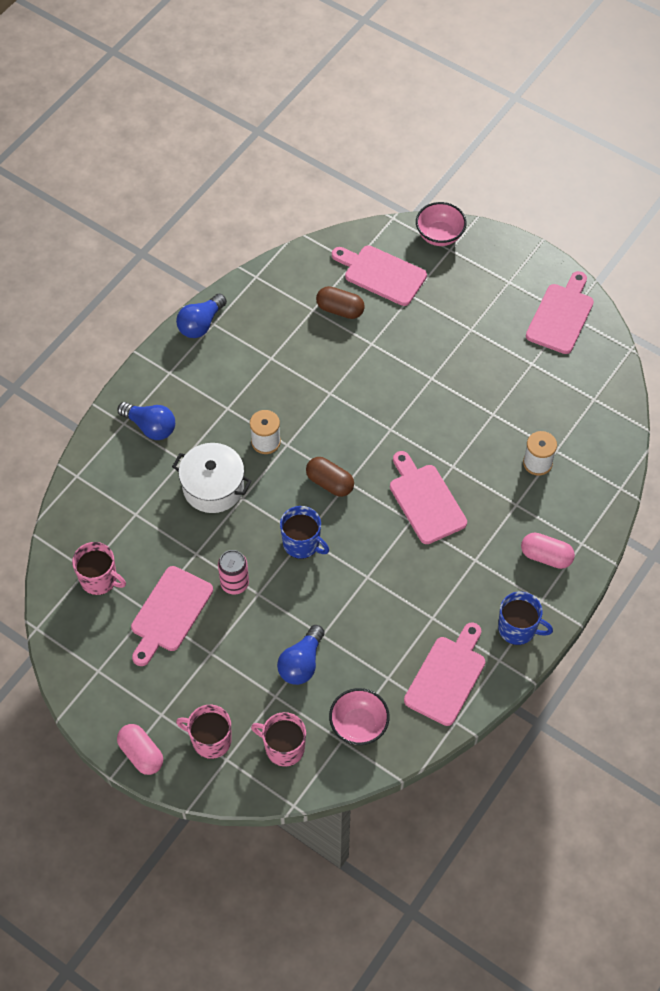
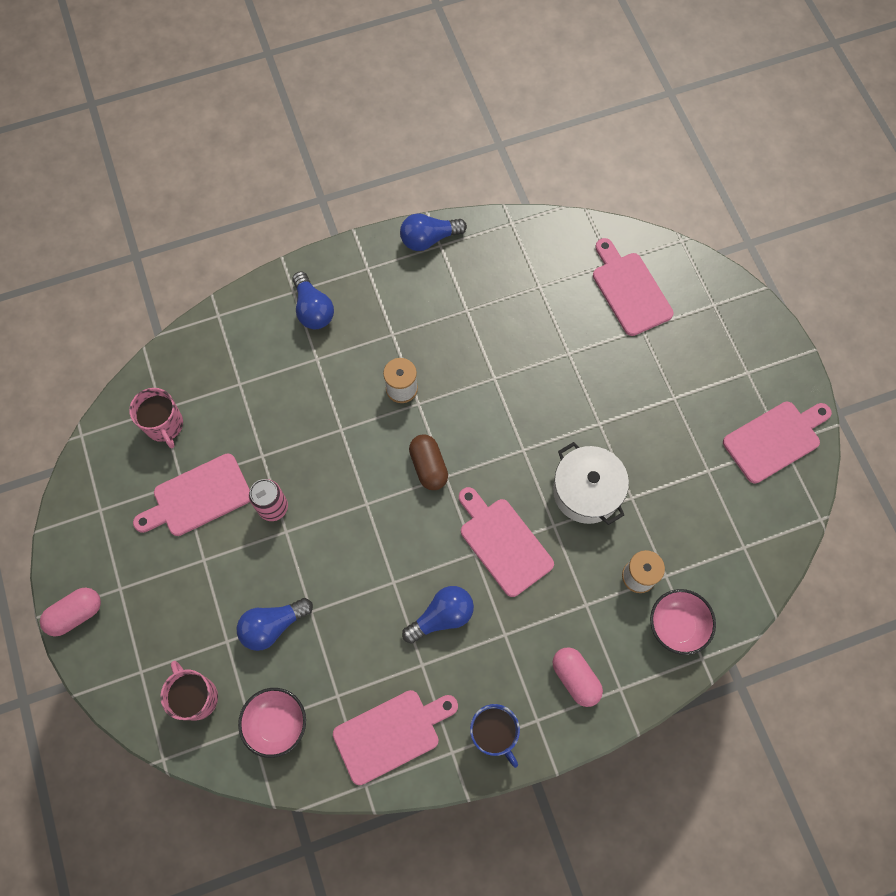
camera: 35 degrees right, 10 degrees up
(141, 754) = (76, 614): pink capsule -> pink capsule turned 60 degrees clockwise
(210, 740) = (141, 643): pink mug -> none
(213, 487) = (323, 402): white pot -> white pot (586, 491)
(302, 543) = (360, 509): blue mug -> none
(340, 309) = (564, 302): brown capsule -> none
(421, 577) = (442, 616): none -> blue light bulb
(425, 500) = (503, 542): pink cutting board -> pink cutting board turned 45 degrees counterclockwise
(439, 235) = (714, 284): pink bowl -> pink bowl (676, 625)

